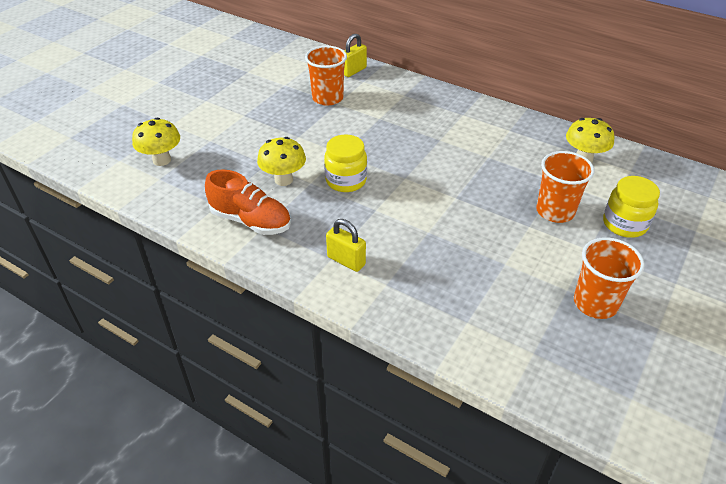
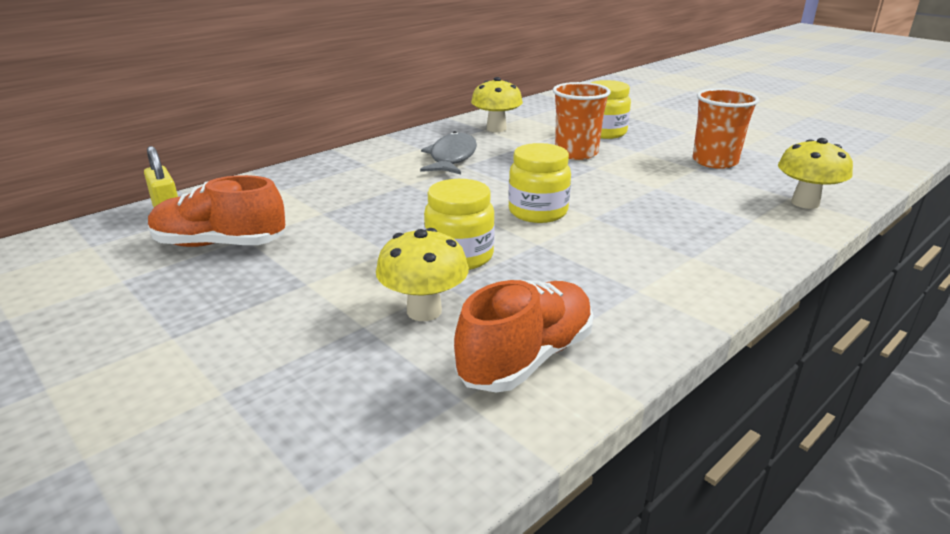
camera: 75 degrees left, 15 degrees down
(162, 160) = (232, 484): yellow mushroom -> yellow mushroom (805, 203)
(327, 98) = (220, 244): orange cup -> orange shoe
(346, 261) = (644, 279): yellow padlock -> none
(423, 204) = (538, 212): none -> yellow jar
(500, 148) = (452, 157): none -> grey fish

